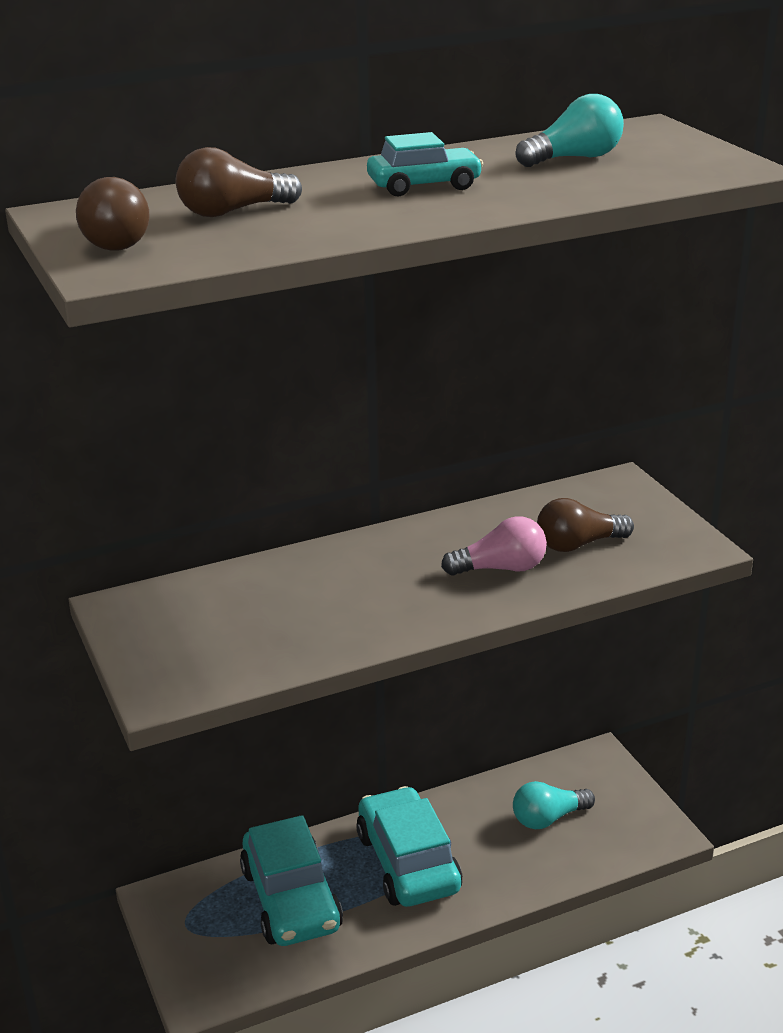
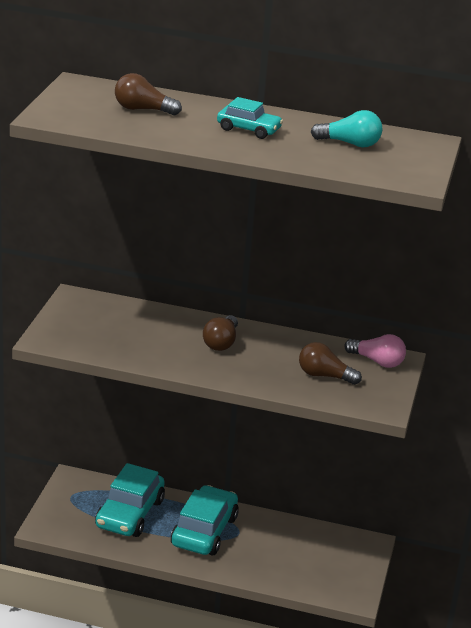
camera: 35 degrees right, 0 degrees up
(112, 241) = (71, 104): brown light bulb -> brown light bulb (221, 343)
(501, 568) = (267, 367): pink light bulb -> pink light bulb (377, 361)
(548, 818) = (302, 554): turquoise light bulb -> none

